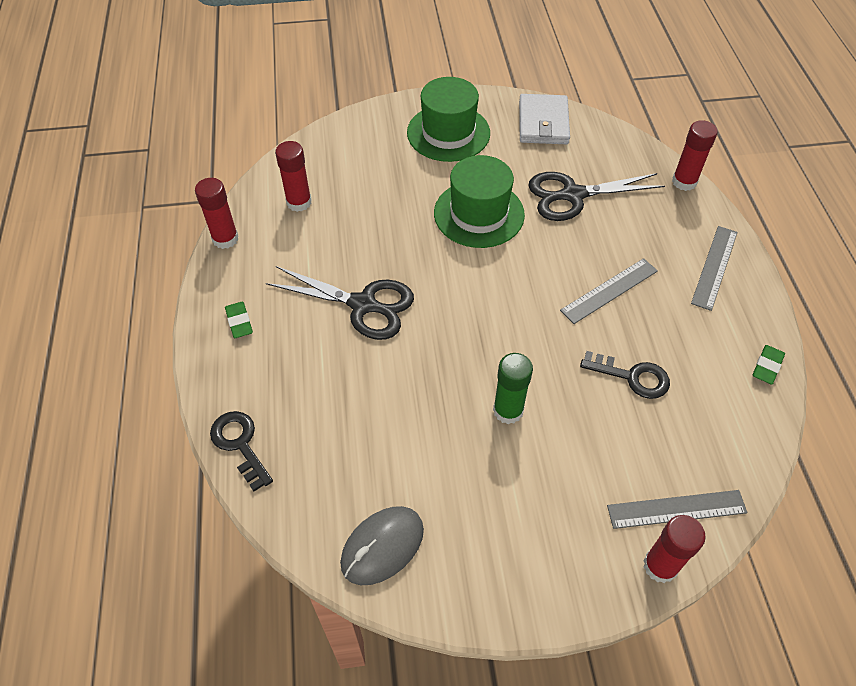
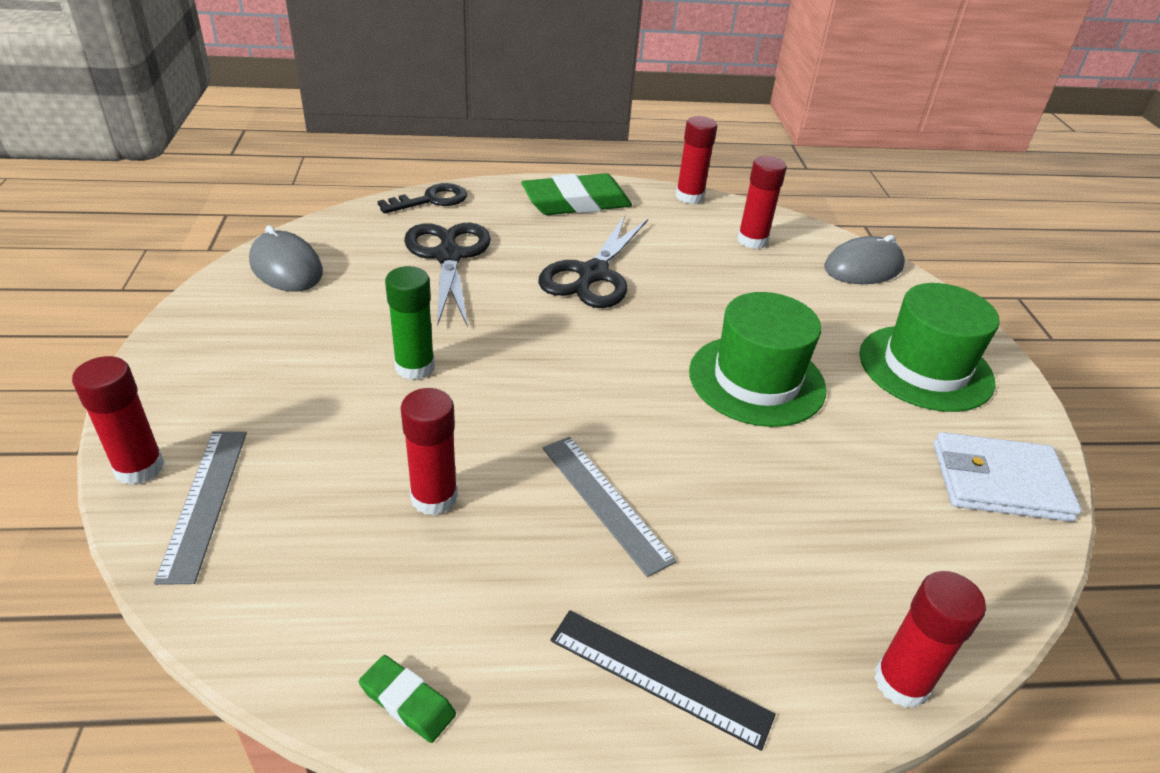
camera: 90 degrees right, 15 degrees down
(239, 322) = (576, 202): green eraser -> green eraser, size x2.14
(332, 144) = (863, 267): none -> grey mouse
(573, 195) = (819, 493): black scissors -> black scissors (448, 256)
(632, 377) = (434, 497): black key -> red glue stick
(714, 267) = (659, 676): grey ruler -> black ruler

